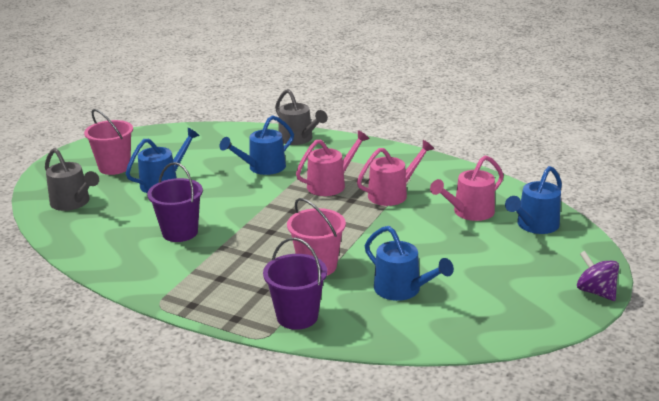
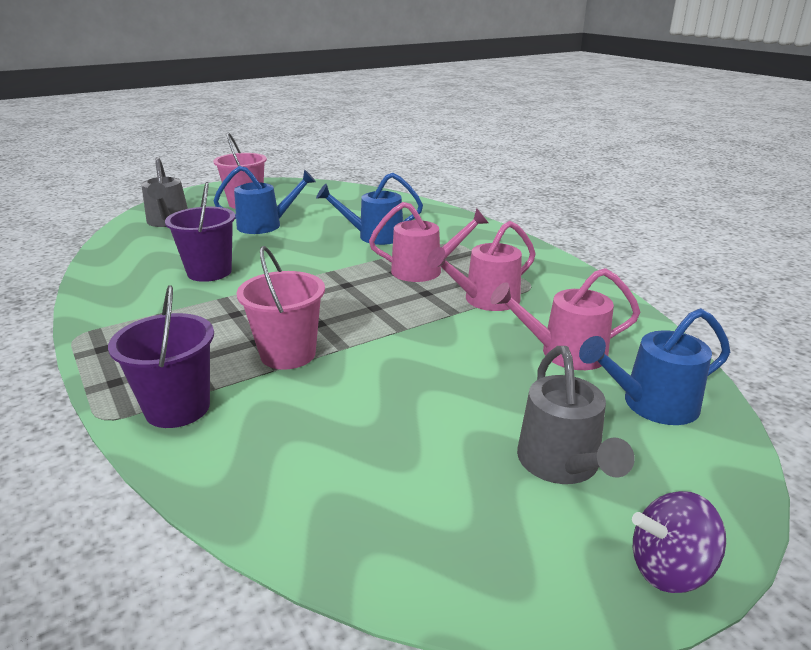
camera: 30 degrees right, 0 degrees up
(299, 139) = (447, 220): grey watering can -> grey watering can (562, 465)
(392, 194) = (485, 300): pink watering can -> pink watering can turned 150 degrees clockwise
(403, 290) = (348, 426): blue watering can -> none
(595, 292) = (669, 569): purple spinning top -> purple spinning top turned 90 degrees counterclockwise

